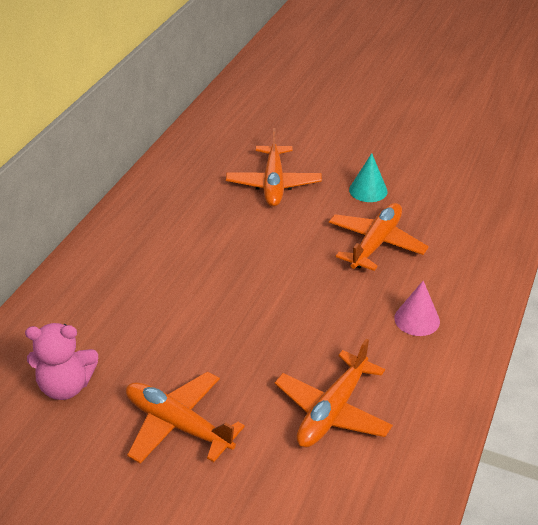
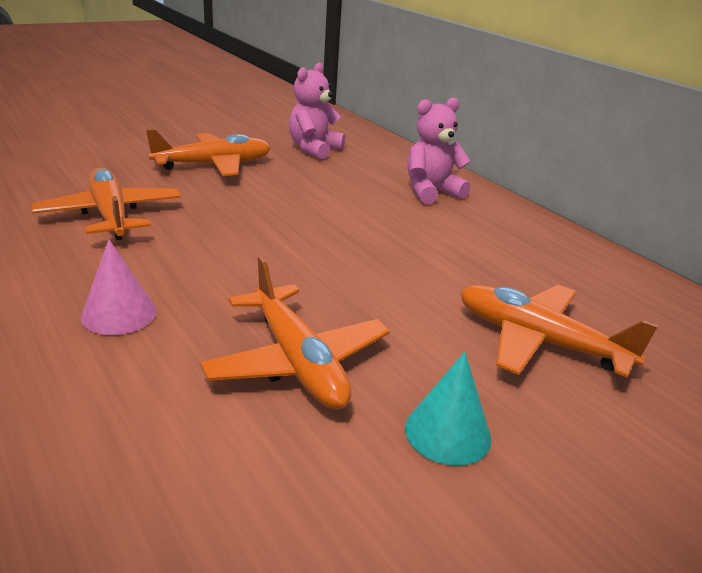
camera: 120 degrees right, 10 degrees down
(107, 277) = (431, 192): none -> pink teddy bear

